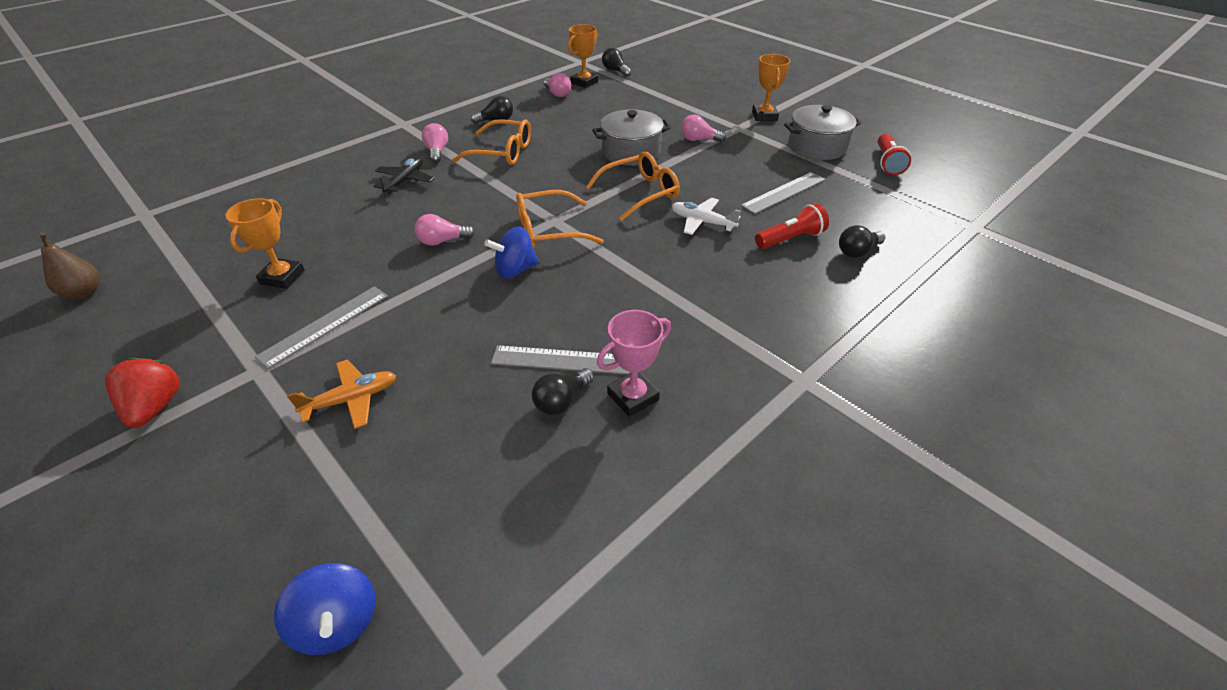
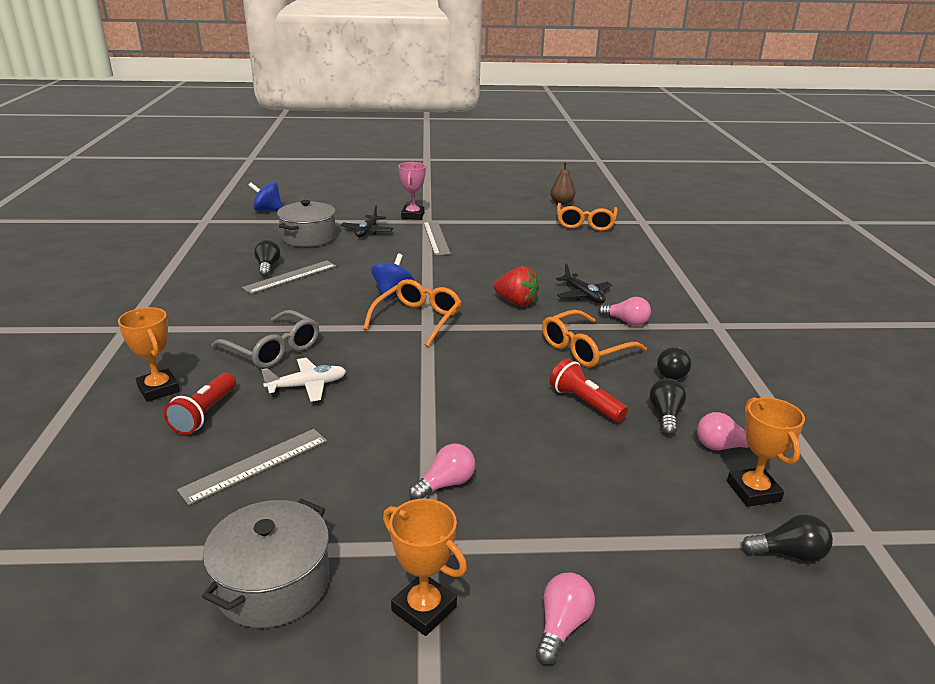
camera: 130 degrees right, 15 degrees down
(156, 407) = (436, 204): red strawberry -> red strawberry (516, 302)
(282, 277) = (503, 238): orange trophy -> orange trophy (158, 389)
(352, 399) = (367, 231): orange plane -> black plane
(442, 241) = (468, 283): pink light bulb -> pink light bulb (562, 626)
(631, 152) = (485, 418): grey pot -> grey pot (308, 237)
(633, 397) = (231, 282): pink trophy -> pink trophy (413, 215)
(640, 193) = (401, 381): orange glasses -> orange glasses (585, 224)
(691, 266) = (274, 349): none -> grey glasses
(784, 192) = (255, 465): grey ruler -> grey ruler turned 45 degrees clockwise
(857, 251) = (122, 436): black light bulb -> black light bulb (665, 416)
(887, 163) = (130, 622): red flashlight -> red flashlight (585, 403)

